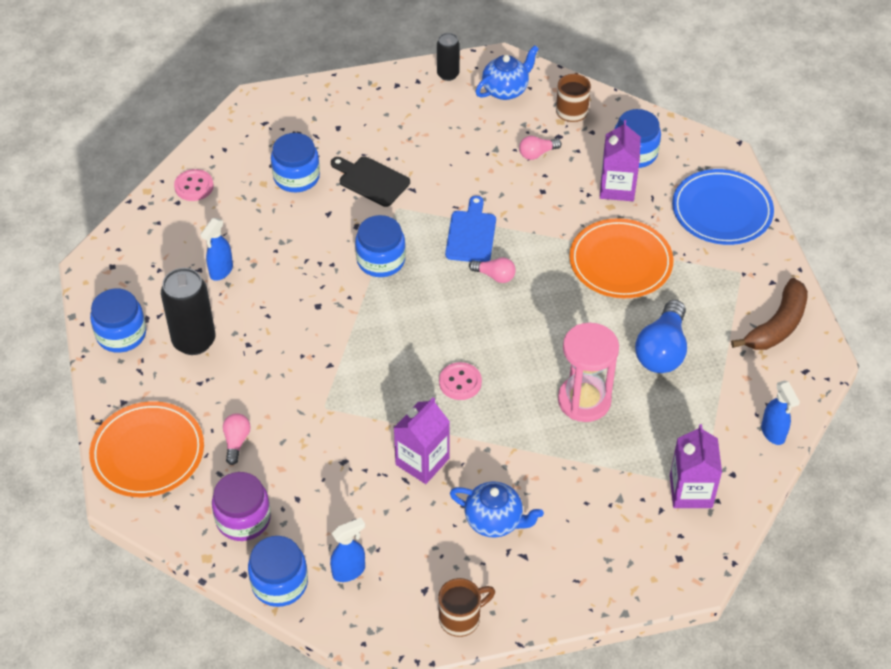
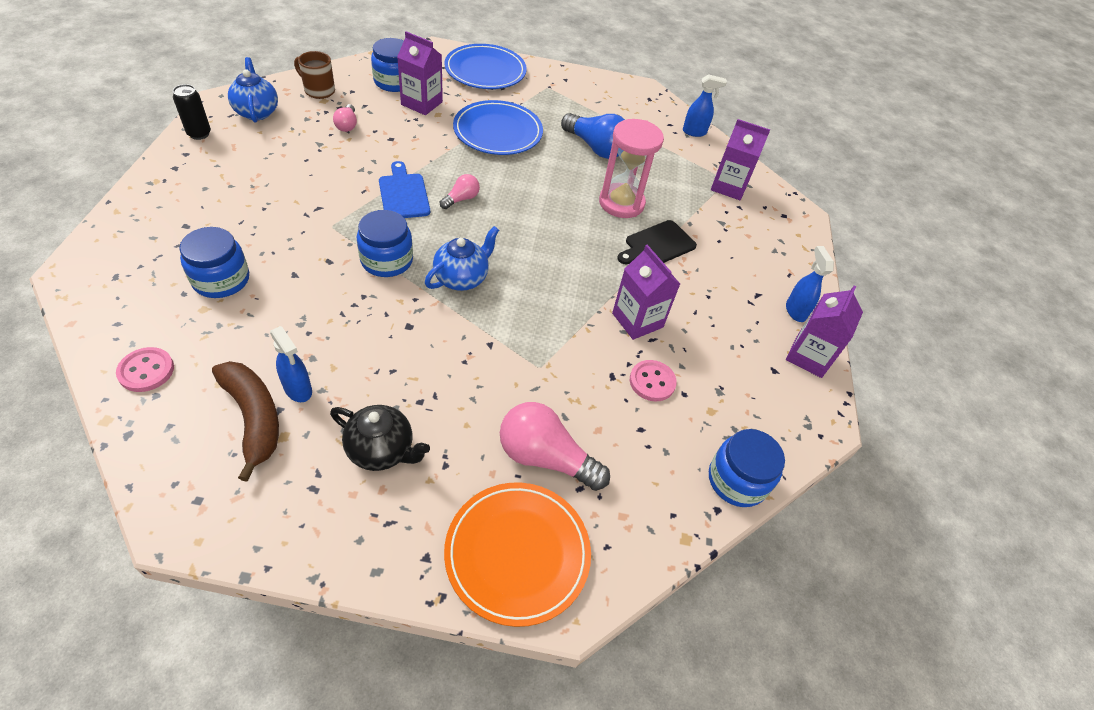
camera: 75 degrees left, 0 degrees up
(121, 334) = (318, 525): blue jar -> none
(194, 341) = (381, 450): black can -> black teapot
(236, 442) = (545, 457): pink light bulb -> pink light bulb, size x1.92
(243, 519) = (648, 486): purple jar -> none
(349, 571) = (739, 417): blue spray bottle -> blue spray bottle (795, 311)
(371, 180) = (280, 229): black cutting board -> black cutting board (657, 245)
(460, 382) = (564, 263): pink button -> pink button (652, 382)
(461, 618) = (808, 356): brown mug -> purple carton
(471, 234) = (403, 194): blue cutting board -> blue cutting board turned 45 degrees clockwise
(494, 521) = (718, 298): blue teapot -> blue teapot (462, 278)
(620, 262) = (498, 132): orange plate -> blue plate
(777, 325) = (604, 93): brown banana -> brown banana (254, 418)

